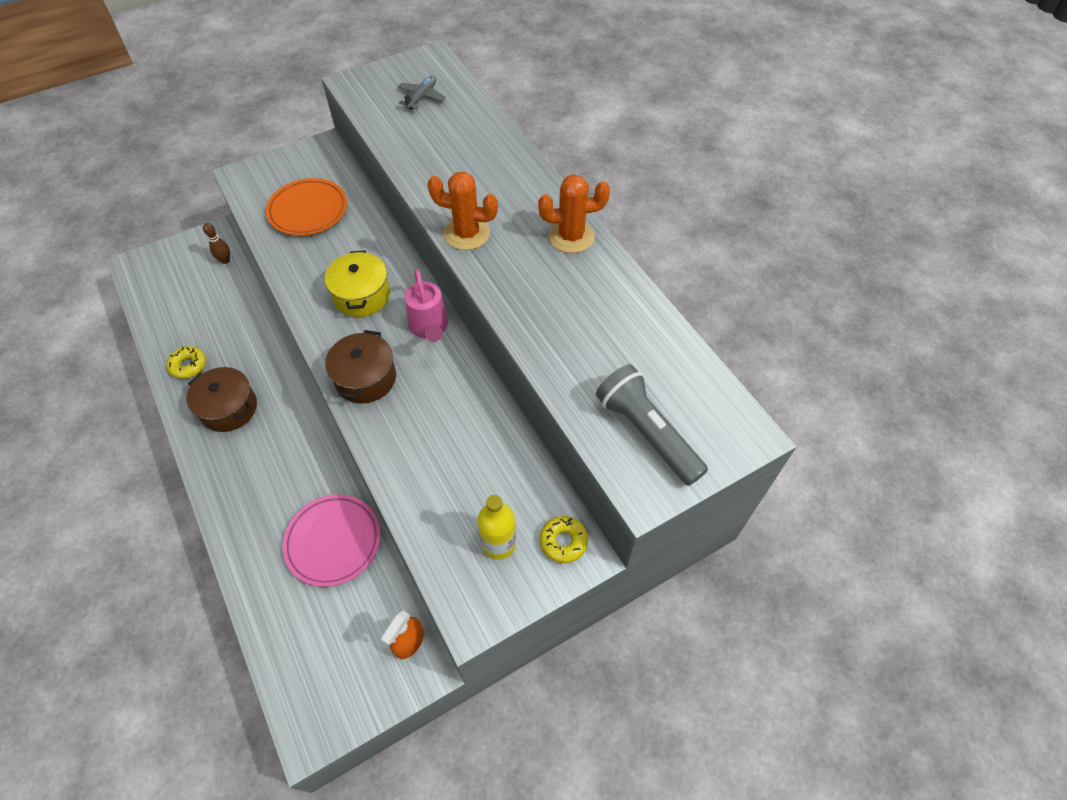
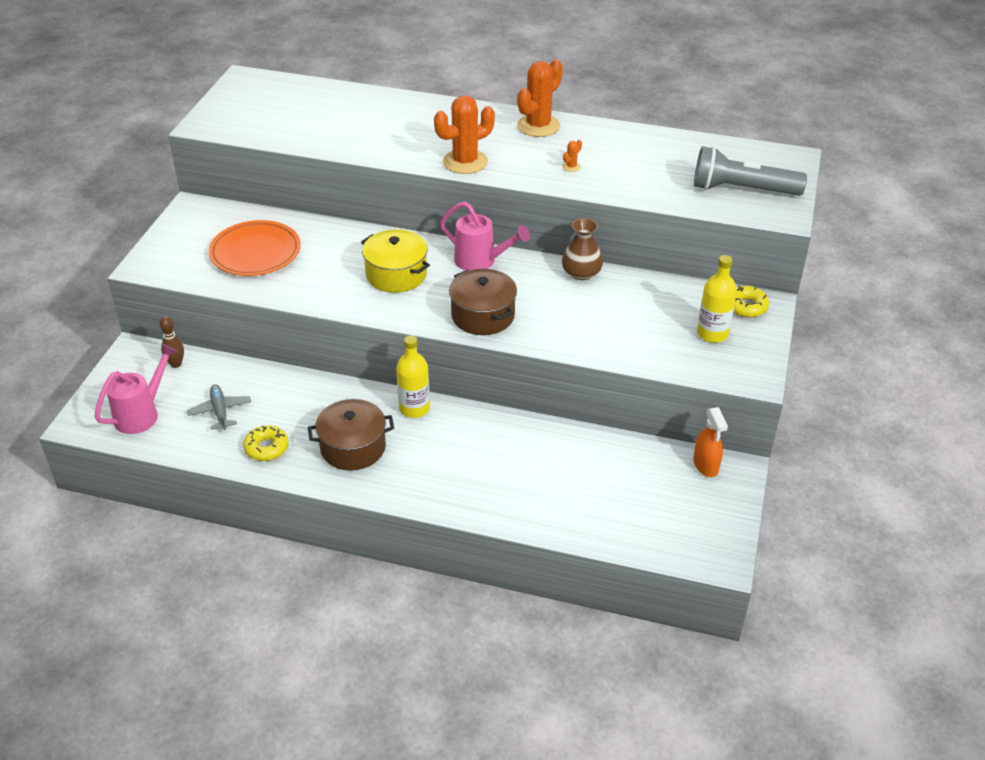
camera: 45 degrees left, 15 degrees down
(165, 283) = (141, 414): none -> pink watering can
(299, 409) = (414, 408): none -> yellow bottle
(333, 541) = (570, 457): pink plate -> none
(422, 97) = (284, 106): grey plane -> grey plane (220, 411)
(483, 397) = (581, 273): none -> brown vase
(538, 297) = (571, 167): none -> orange cactus

